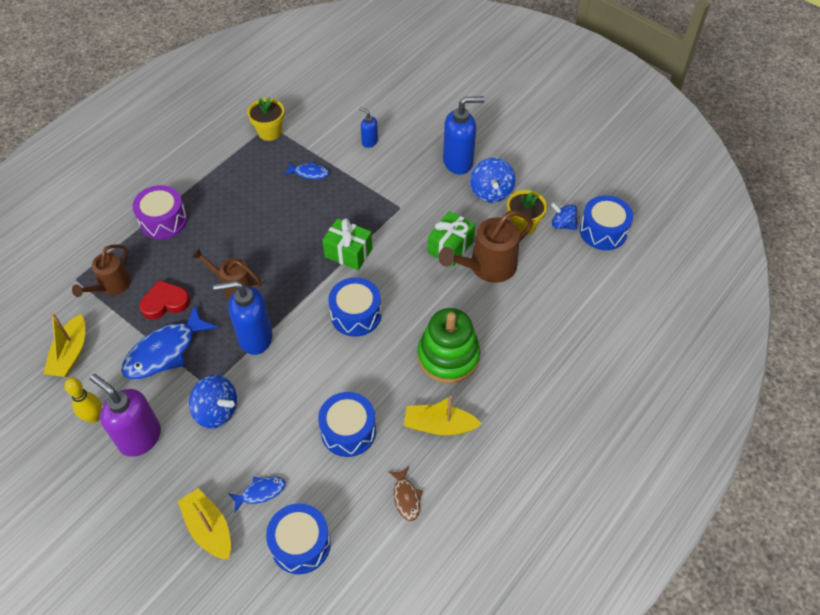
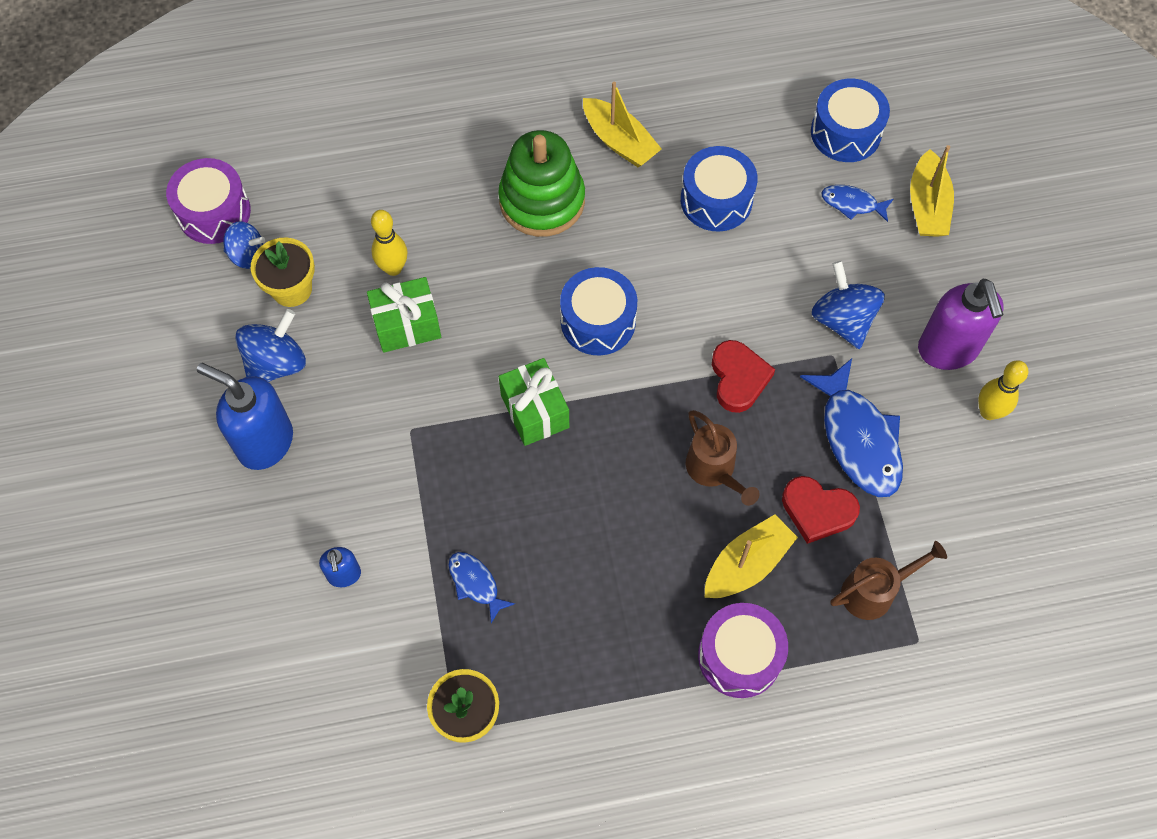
camera: 140 degrees left, 10 degrees up
(70, 354) = (979, 521): yellow boat -> yellow boat (747, 564)
(165, 351) = (858, 439): blue fish -> blue fish turned 75 degrees clockwise
(255, 338) = (738, 378): blue soap dispenser -> red heart
(406, 497) = (712, 103): brown fish -> none
(487, 267) = (393, 268): brown watering can -> yellow bowling pin
(562, 224) = (247, 255): blue spinning top -> blue spinning top turned 60 degrees counterclockwise
(603, 231) = (214, 212): blue drum -> purple drum

